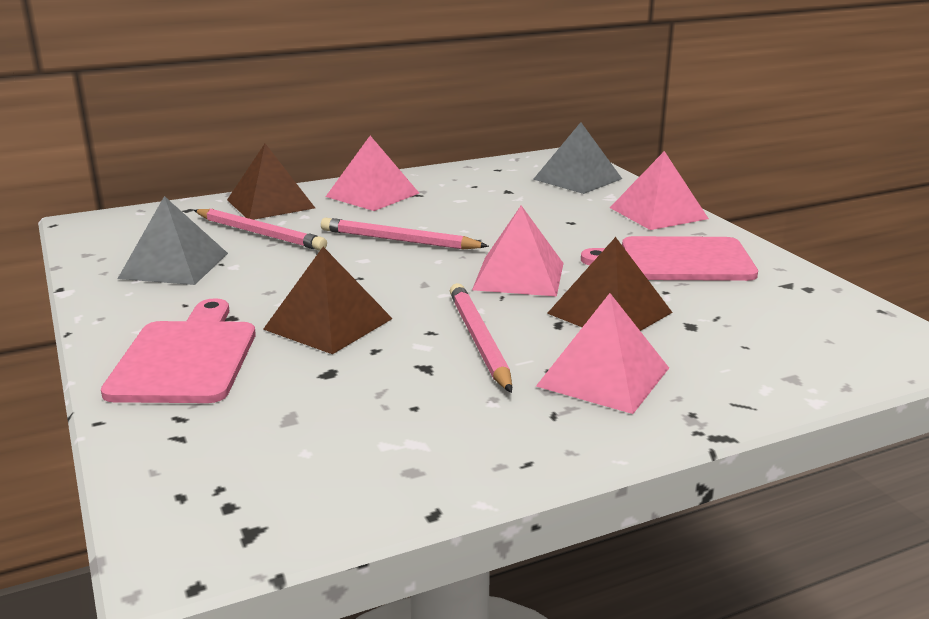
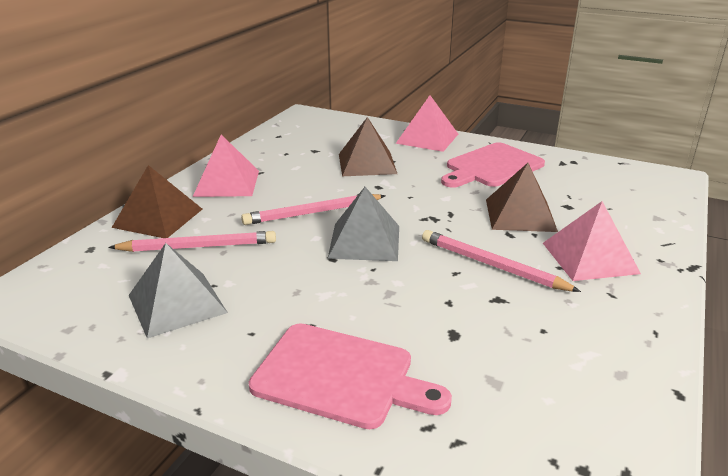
camera: 40 degrees left, 5 degrees up
(186, 358) = (340, 376): pink cutting board -> pink cutting board turned 150 degrees clockwise
(328, 323) = (385, 297): brown pyramid -> brown pyramid (367, 163)
(519, 276) = (432, 210): pink pyramid -> none
(577, 179) = (342, 128): grey pyramid -> grey pyramid (365, 241)

